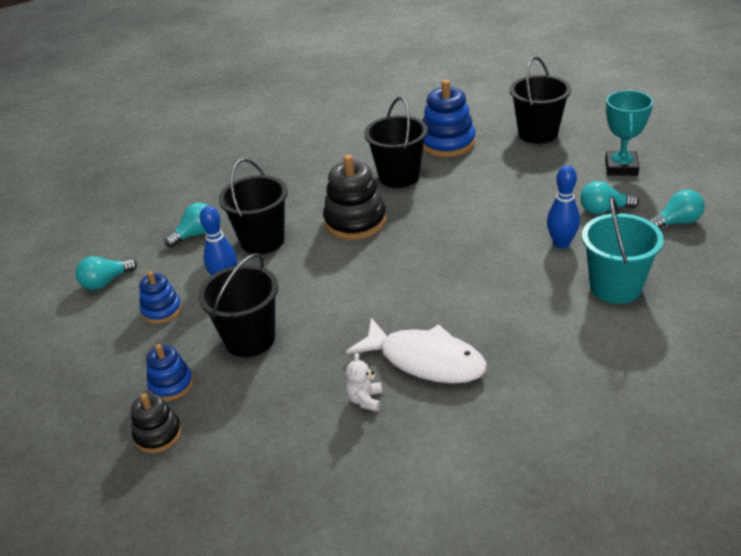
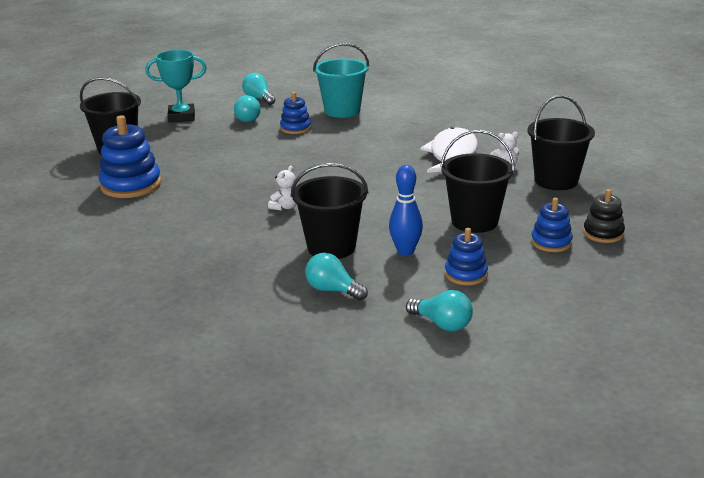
camera: 110 degrees left, 10 degrees down
(355, 221) = (285, 207): black stacking toy -> white teddy bear
(399, 176) = (198, 199): black bucket -> black bucket (556, 181)
(561, 243) = (295, 128): blue bowling pin -> blue stacking toy

